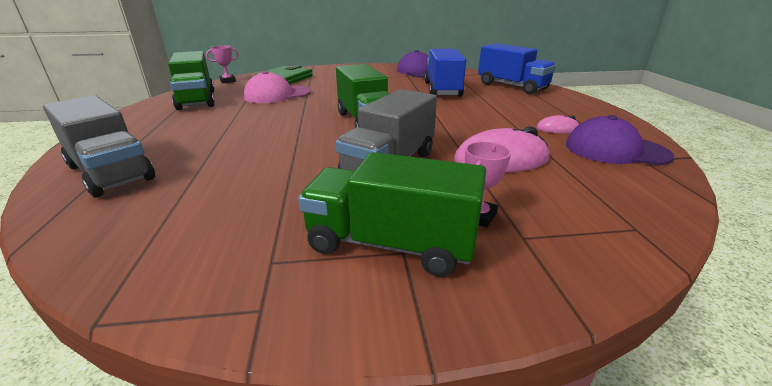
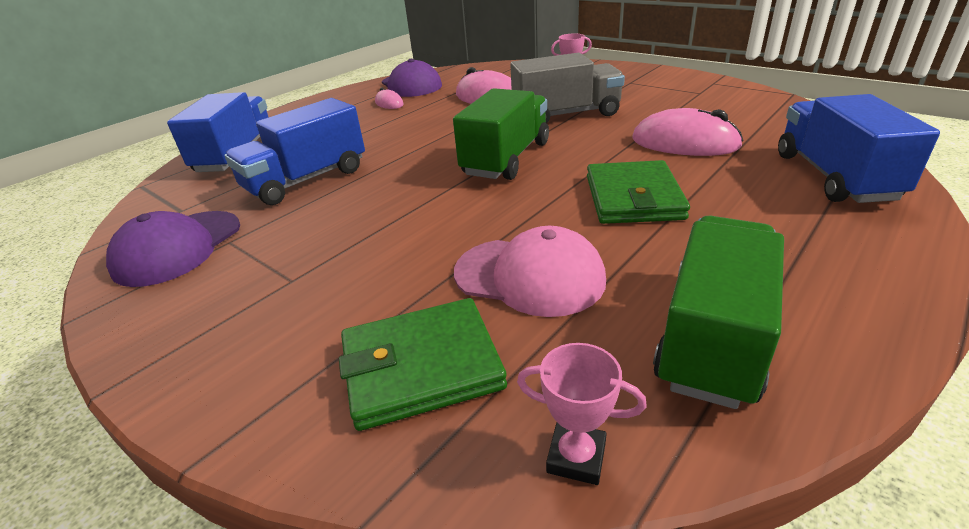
camera: 130 degrees left, 5 degrees up
(110, 172) = (834, 176): grey truck -> blue truck
(246, 167) = (684, 143): none -> pink mouse
(258, 124) = (633, 197): none -> green wallet
(391, 244) = (632, 85): green truck -> none

